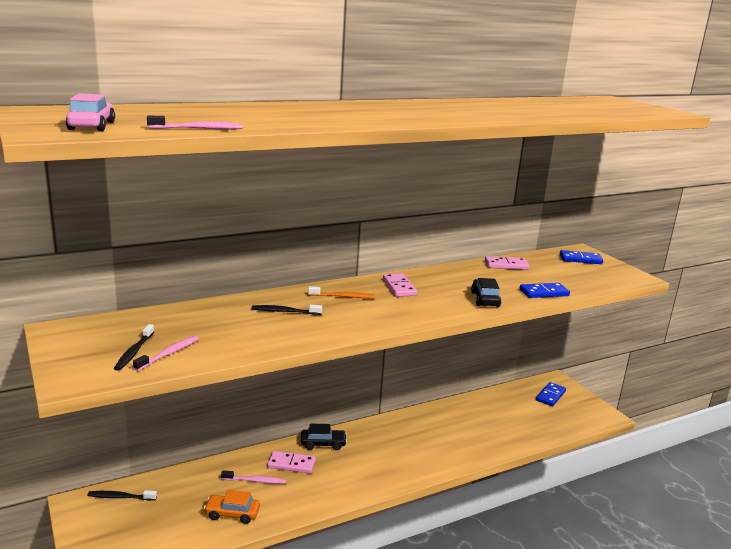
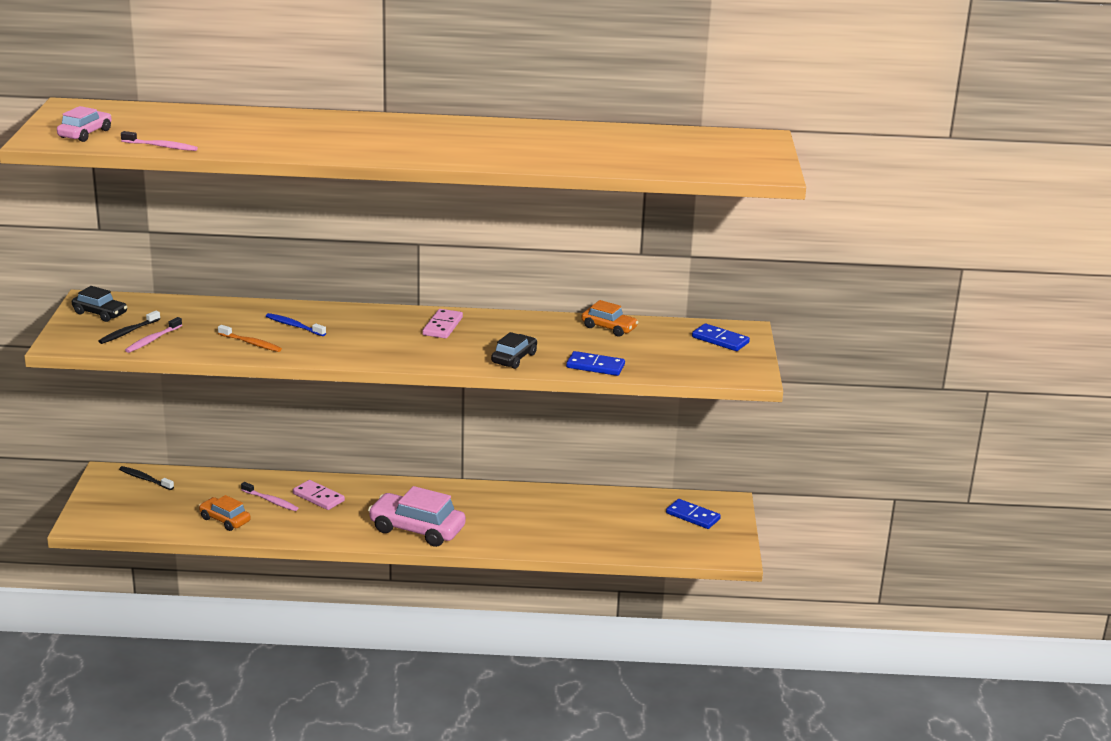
camera: 30 degrees right, 5 degrees up
(168, 354) = (152, 340): pink toothbrush -> pink toothbrush turned 150 degrees clockwise
(284, 312) = (294, 326): black toothbrush -> blue toothbrush
(323, 444) = (369, 489): black car -> black car (100, 313)
(342, 296) = (369, 323): orange toothbrush -> orange toothbrush (251, 343)
(395, 467) = (417, 529): none -> pink car
(506, 265) = (609, 328): pink domino -> orange car
(550, 396) = (693, 516): blue domino -> blue domino turned 60 degrees clockwise

